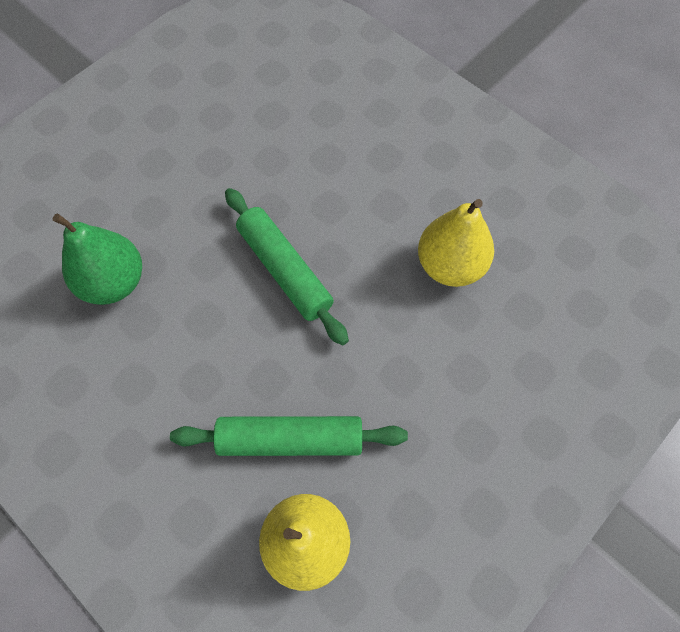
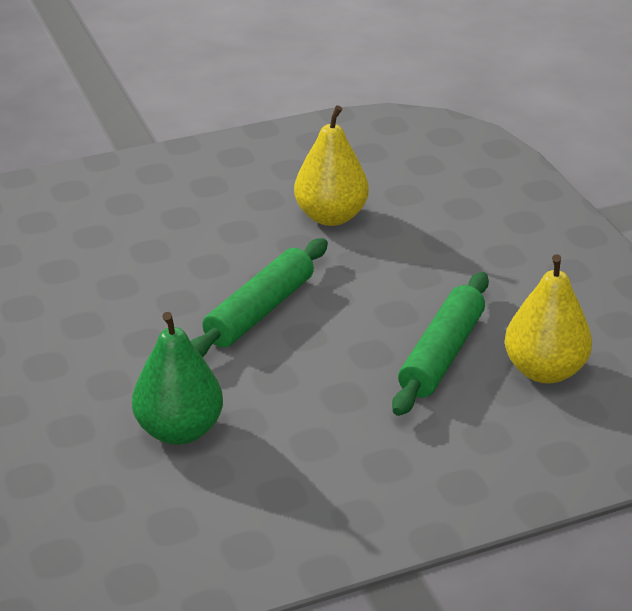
camera: 65 degrees left, 30 degrees down
(285, 270) = (259, 311): green rolling pin -> green rolling pin turned 45 degrees counterclockwise

